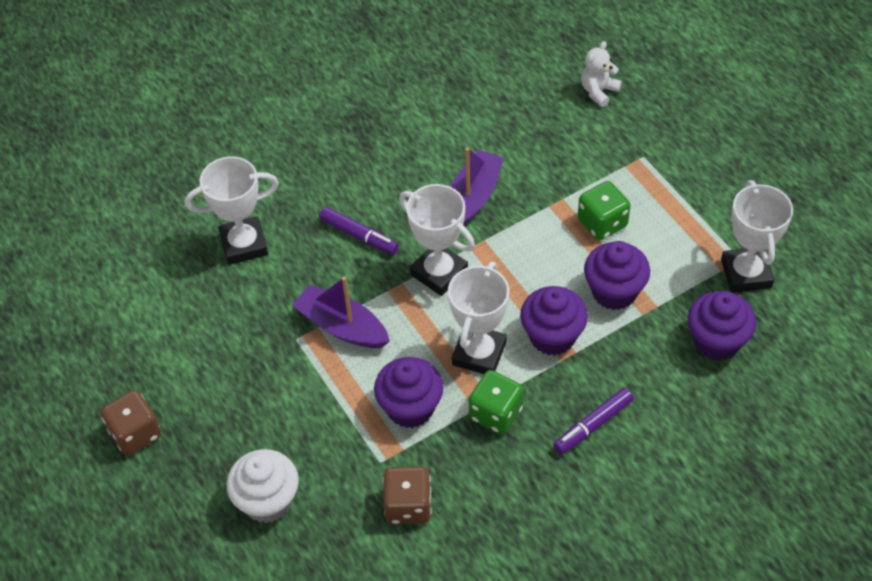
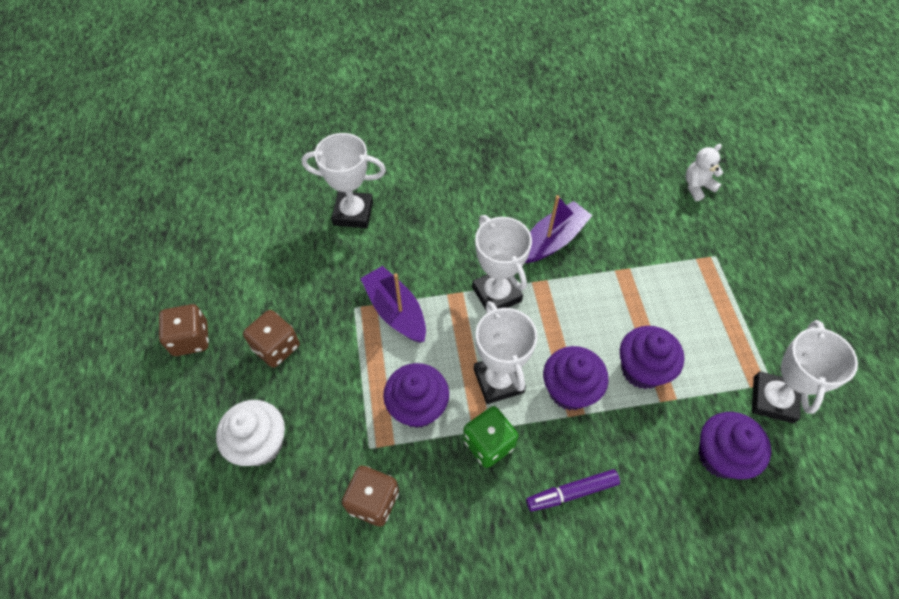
camera: 20 degrees right, 5 degrees up
(233, 407) = (276, 347): none -> brown dice
(359, 236) = (446, 238): purple marker -> none
(479, 353) = (498, 381): white trophy -> white trophy turned 60 degrees counterclockwise
(602, 223) = (656, 302): green dice -> none

